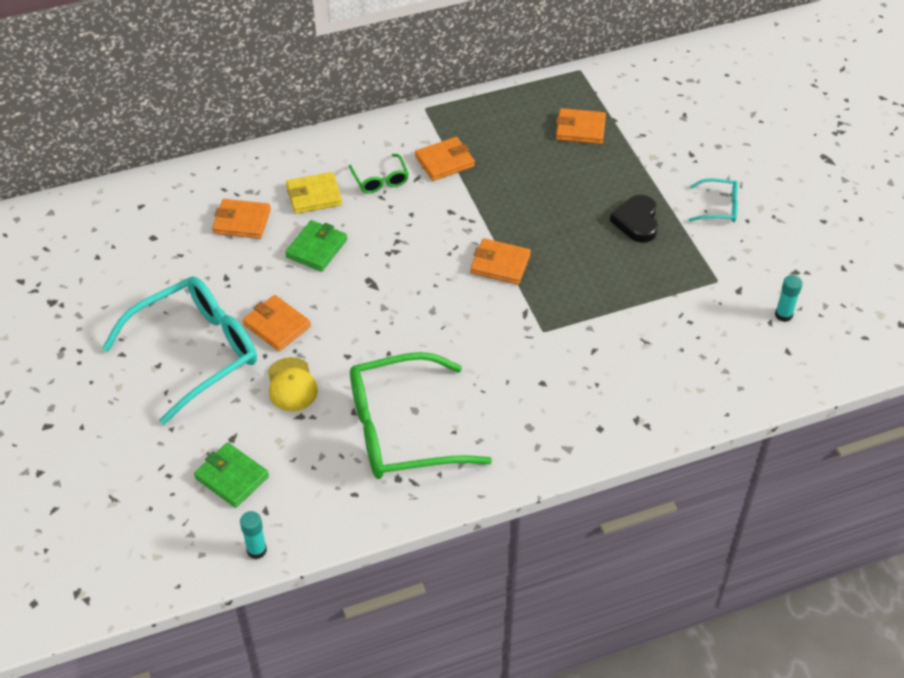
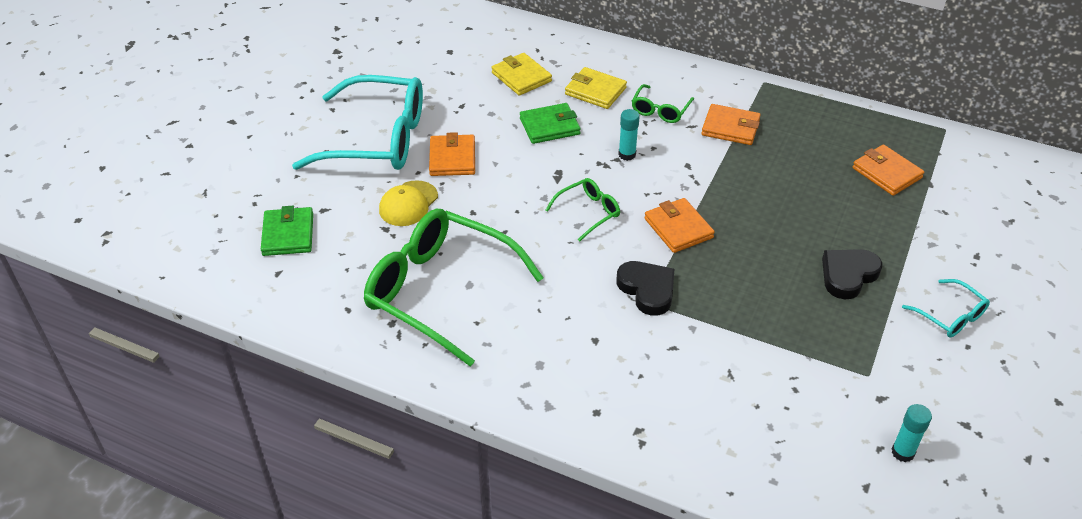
camera: 45 degrees right, 5 degrees down
(242, 221) = (521, 77): orange wallet -> yellow wallet
(256, 550) = (236, 294): turquoise glue stick -> turquoise glue stick (627, 155)
(428, 296) = (588, 212): none -> green glasses
(533, 323) = (647, 290): none -> black heart

